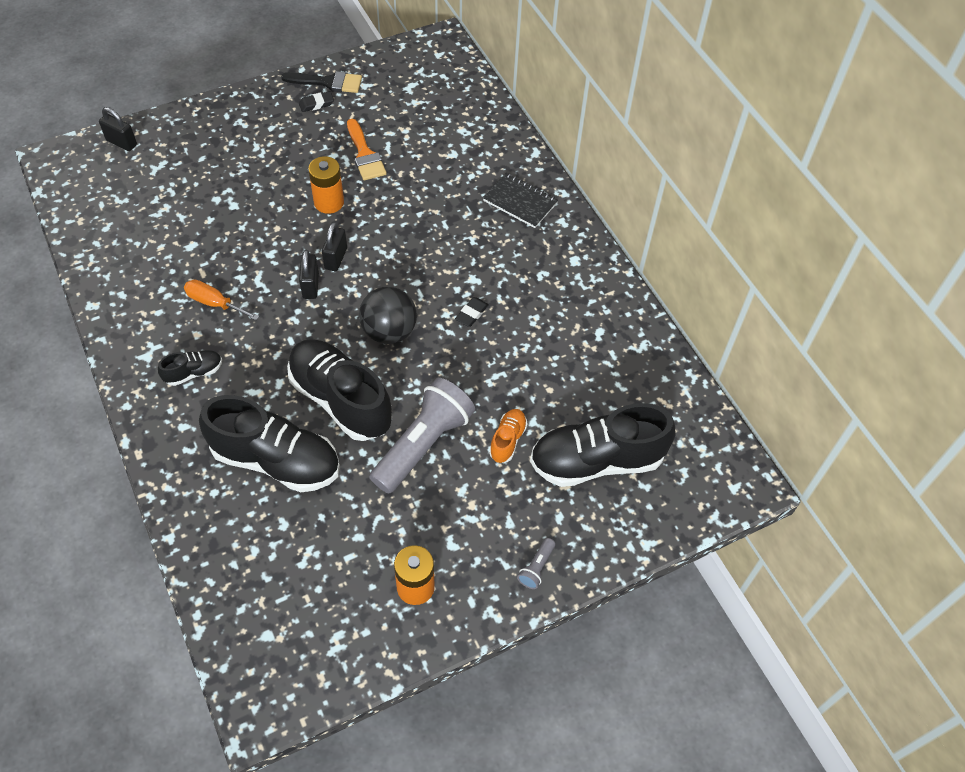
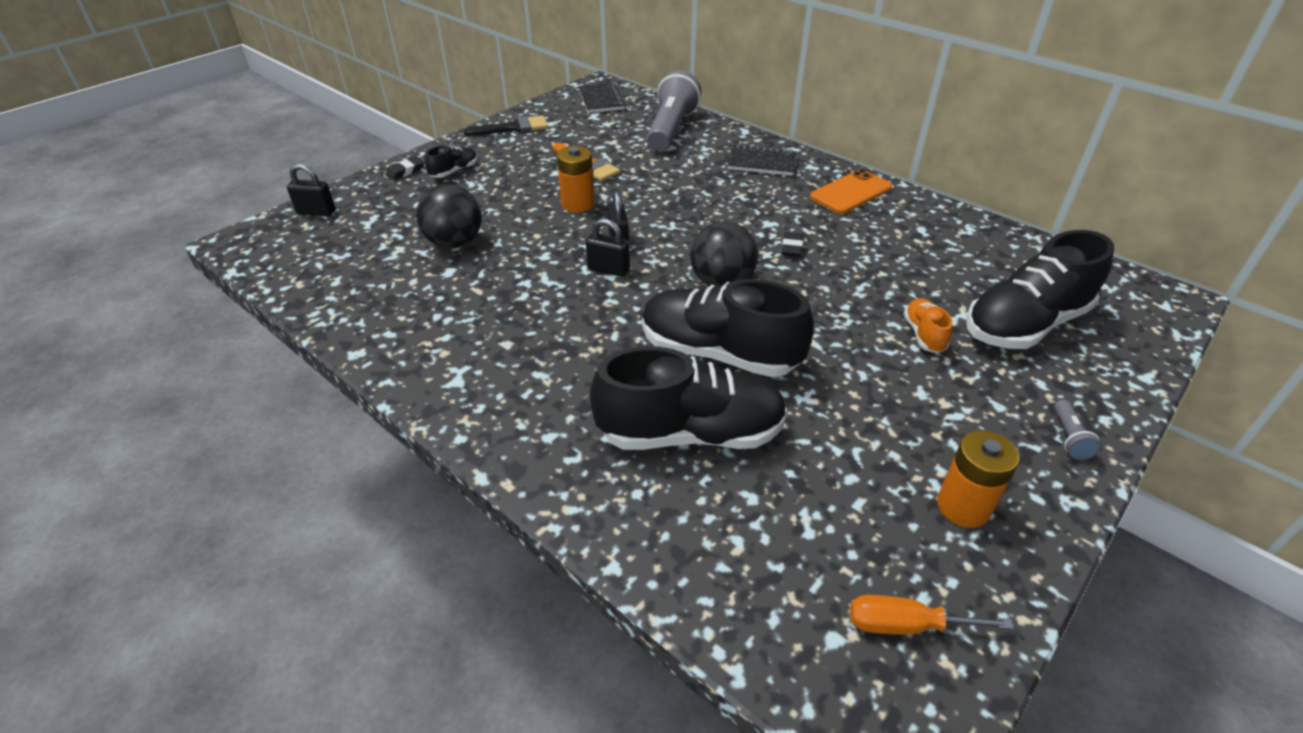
camera: 20 degrees left, 15 degrees down
(194, 372) = (527, 380): black shoe -> black shoe (454, 171)
(210, 215) = (454, 243): none -> black ball
(214, 303) = (509, 311): orange screwdriver -> orange screwdriver (905, 625)
(310, 286) = (608, 269): black padlock -> black padlock turned 45 degrees counterclockwise
(316, 104) = (512, 143): black eraser -> black eraser (405, 171)
(423, 444) = (842, 365): grey flashlight -> grey flashlight (671, 129)
(430, 65) = (601, 100): none -> black notebook
(572, 267) = (850, 192): none -> orange phone

